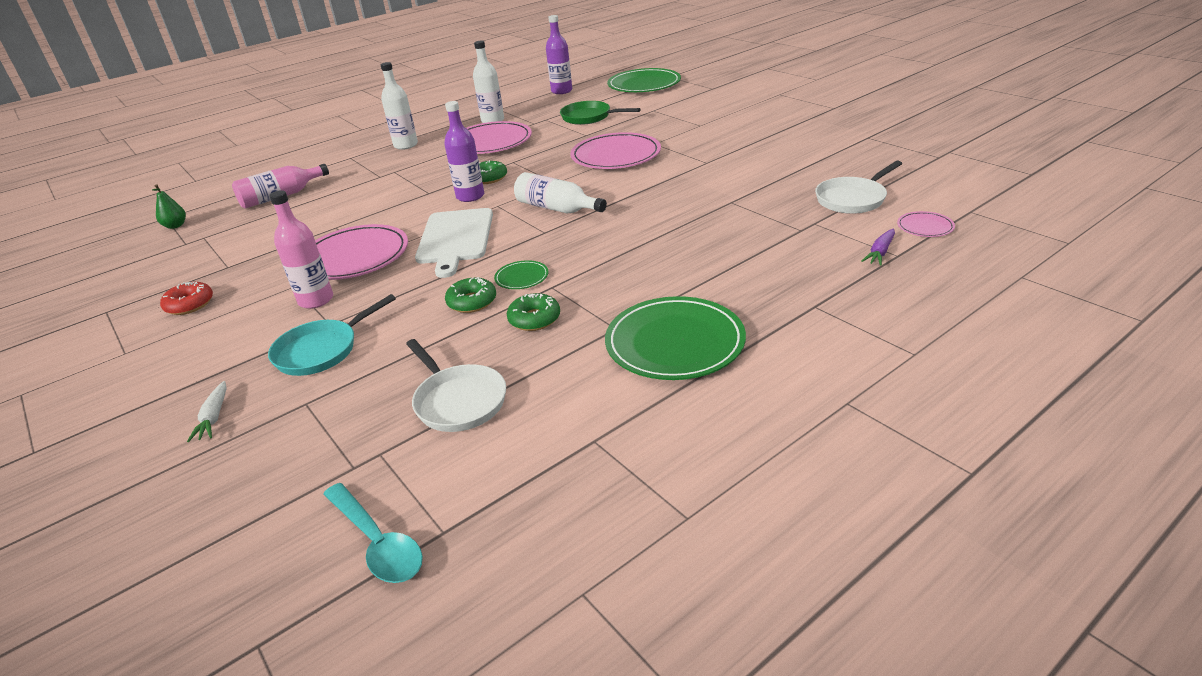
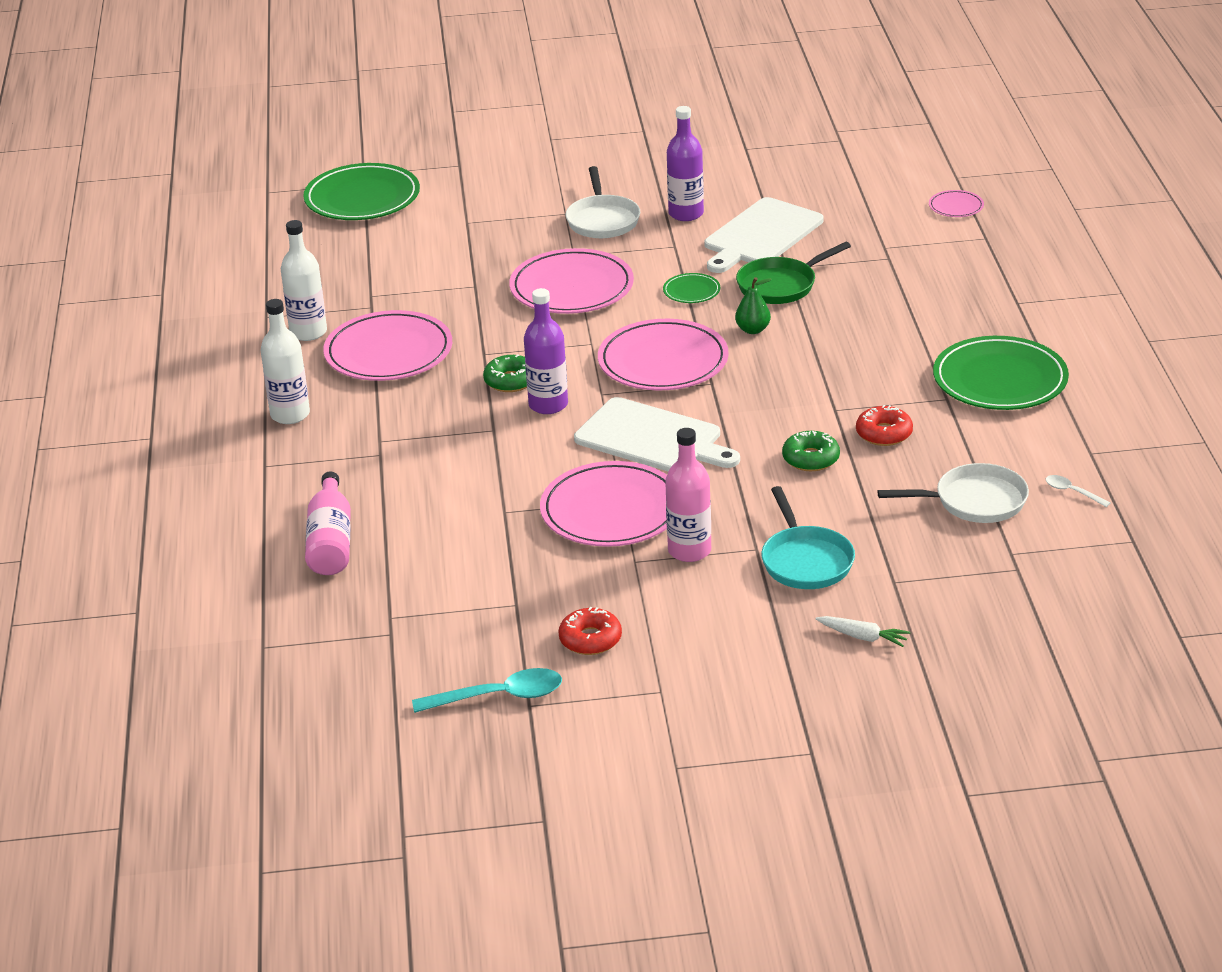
camera: 60 degrees left, 0 degrees up
(175, 226) = (310, 639): green pear -> green pear (753, 330)
(377, 542) = (1119, 571): turquoise spoon -> turquoise spoon (498, 696)
(512, 454) = (1072, 492): none -> white spoon
(522, 277) = (795, 420): green plate -> green plate (691, 291)
(534, 319) = (884, 433): green donut -> red donut
(557, 208) = (663, 361): white bottle -> pink plate
(561, 91) = (277, 255): purple bottle -> purple bottle (686, 214)
(589, 117) = (417, 266): green pan -> green pan (781, 285)
(762, 180) = (761, 235): none -> white cutting board
(853, 199) = (864, 212): white pan -> white pan (602, 220)
(880, 253) = (972, 243): purple carrot -> none

